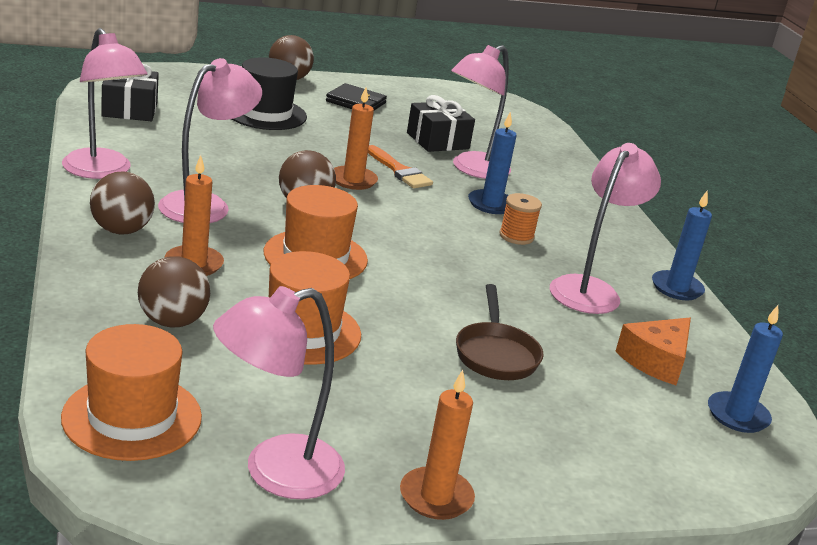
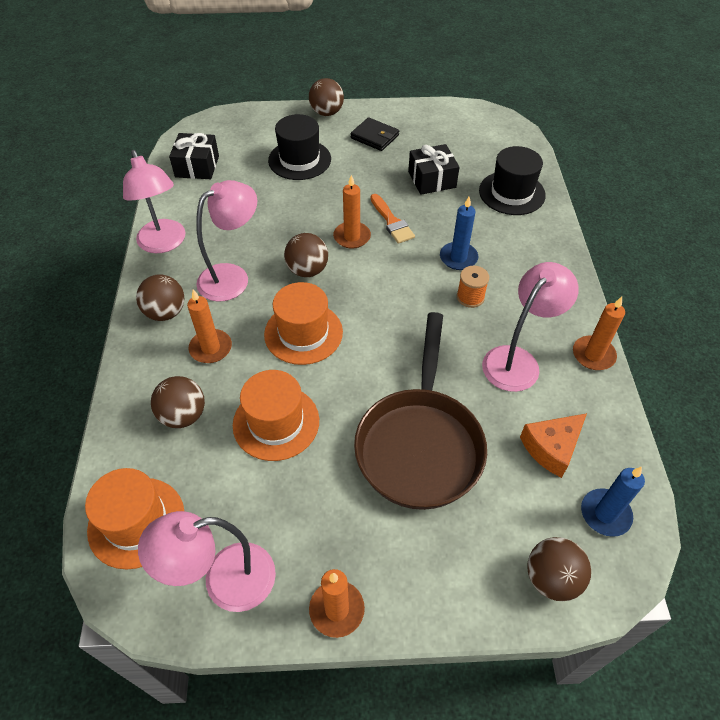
camera: 15 degrees right, 25 degrees up
(472, 169) = (453, 214): pink lamp -> none
(496, 354) = (420, 444): brown pan -> brown pan, size x1.91
(537, 157) = (512, 193): none -> black hat
(676, 288) = (593, 355): blue candle -> orange candle
(695, 468) = (551, 578): none -> brown ball

